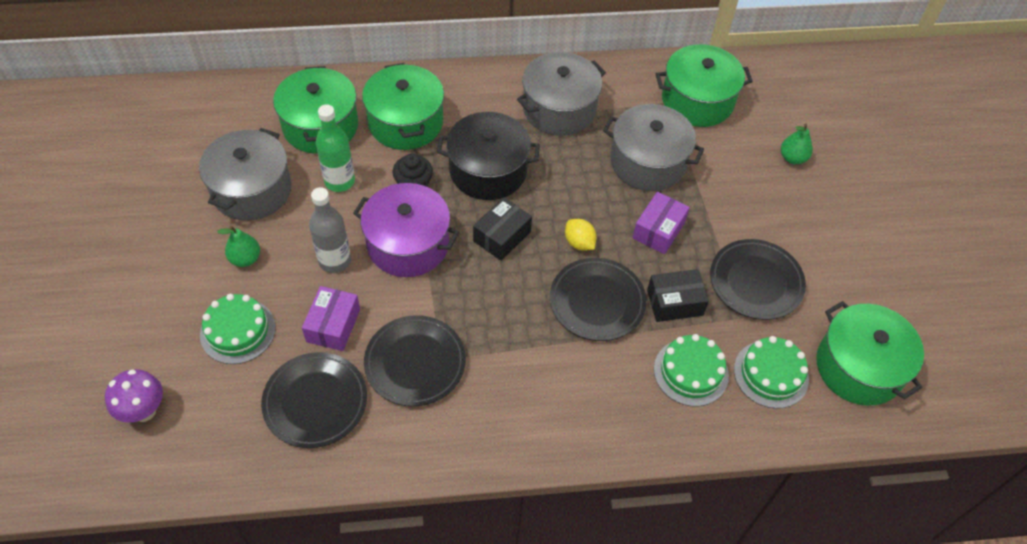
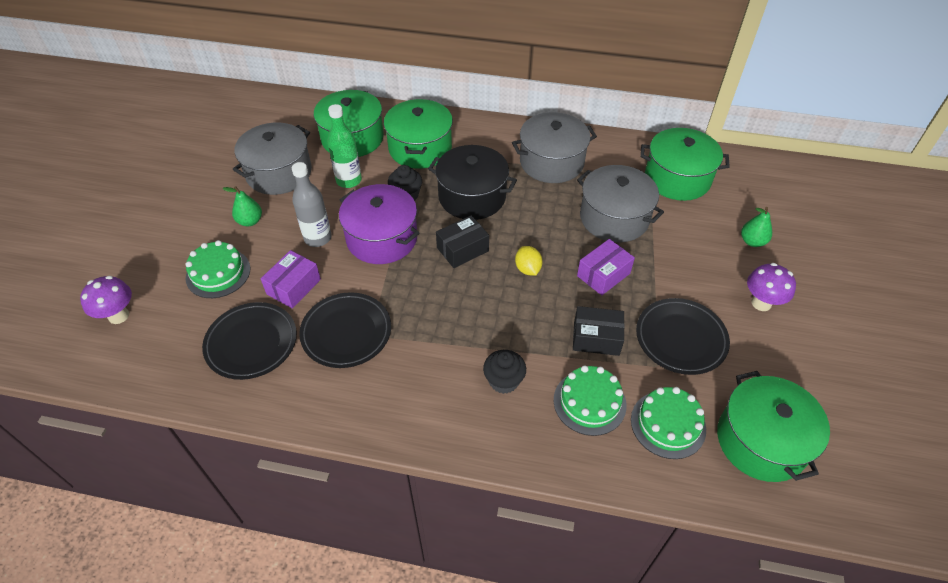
camera: 20 degrees right, 5 degrees down
(597, 302) = (524, 321): black plate -> none
(599, 372) = (504, 381): none -> black cupcake
(820, 224) = (761, 303): none -> purple mushroom

